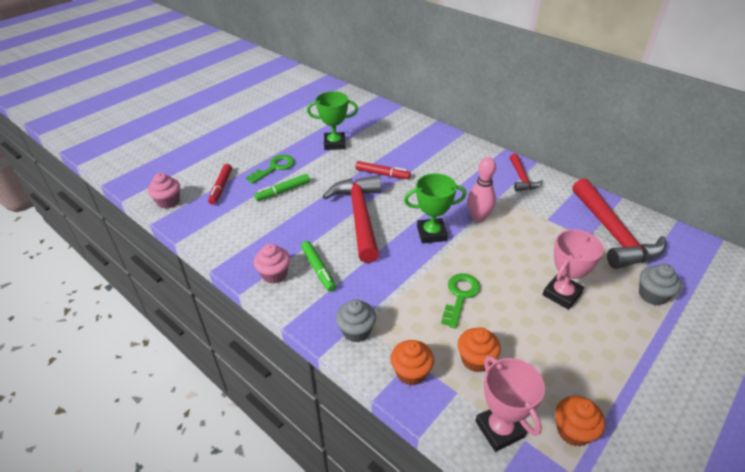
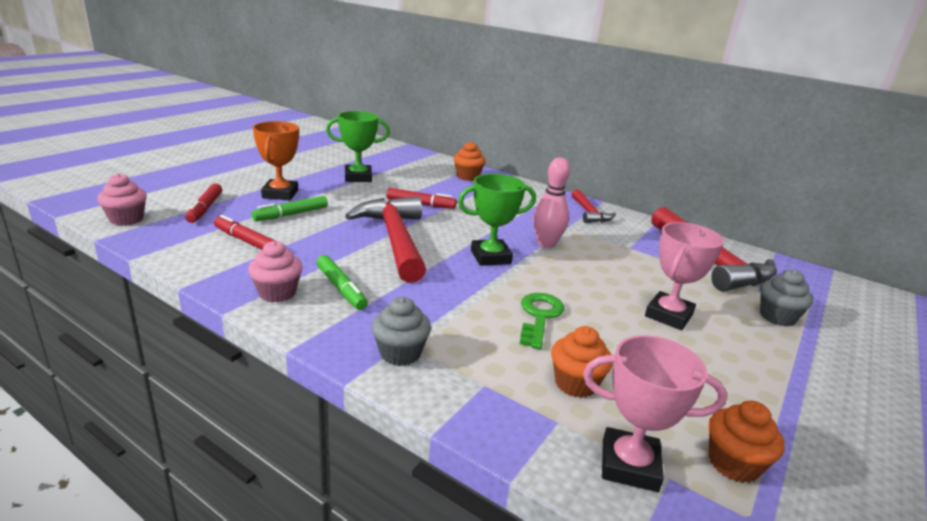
camera: 10 degrees left, 15 degrees down
(251, 222) = (246, 241): none -> red marker
(275, 168) = (280, 194): green key -> orange trophy
(411, 372) = (486, 399): orange cupcake -> orange cupcake (468, 177)
(499, 429) = (629, 465): pink trophy -> pink trophy turned 45 degrees counterclockwise

